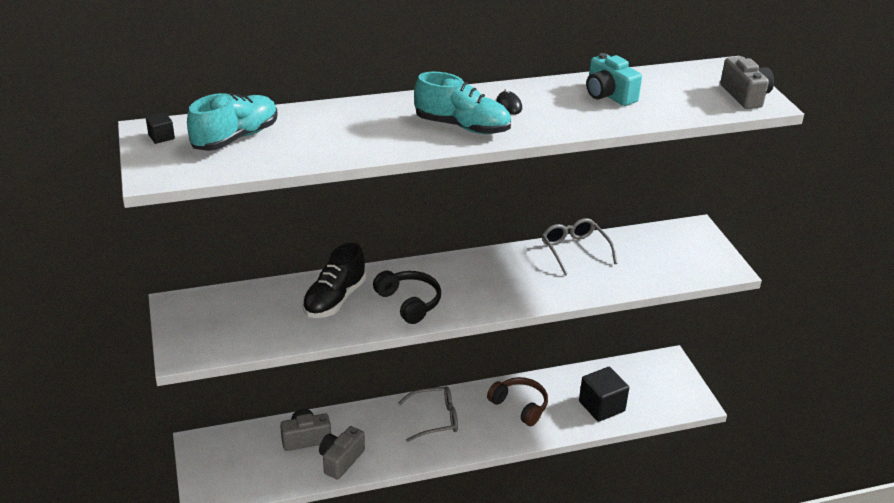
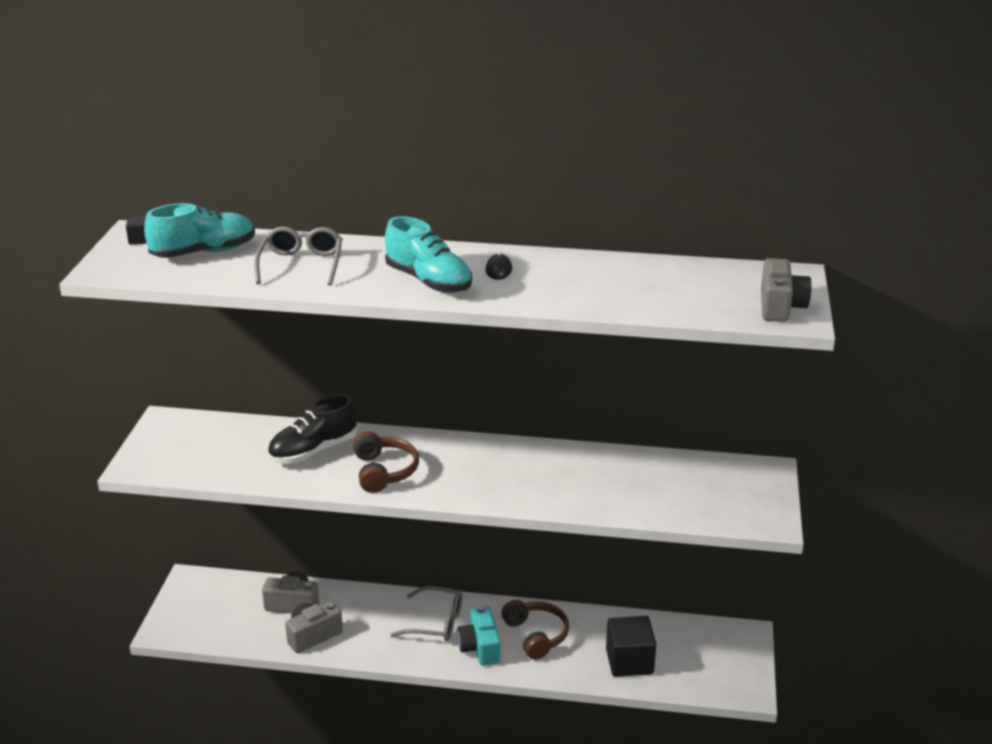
camera: 25 degrees right, 5 degrees down
(409, 303) = (384, 471): black headphones -> brown headphones
(574, 250) = (603, 461): grey glasses -> grey glasses (301, 264)
(608, 95) = (619, 278): turquoise camera -> turquoise camera (480, 647)

